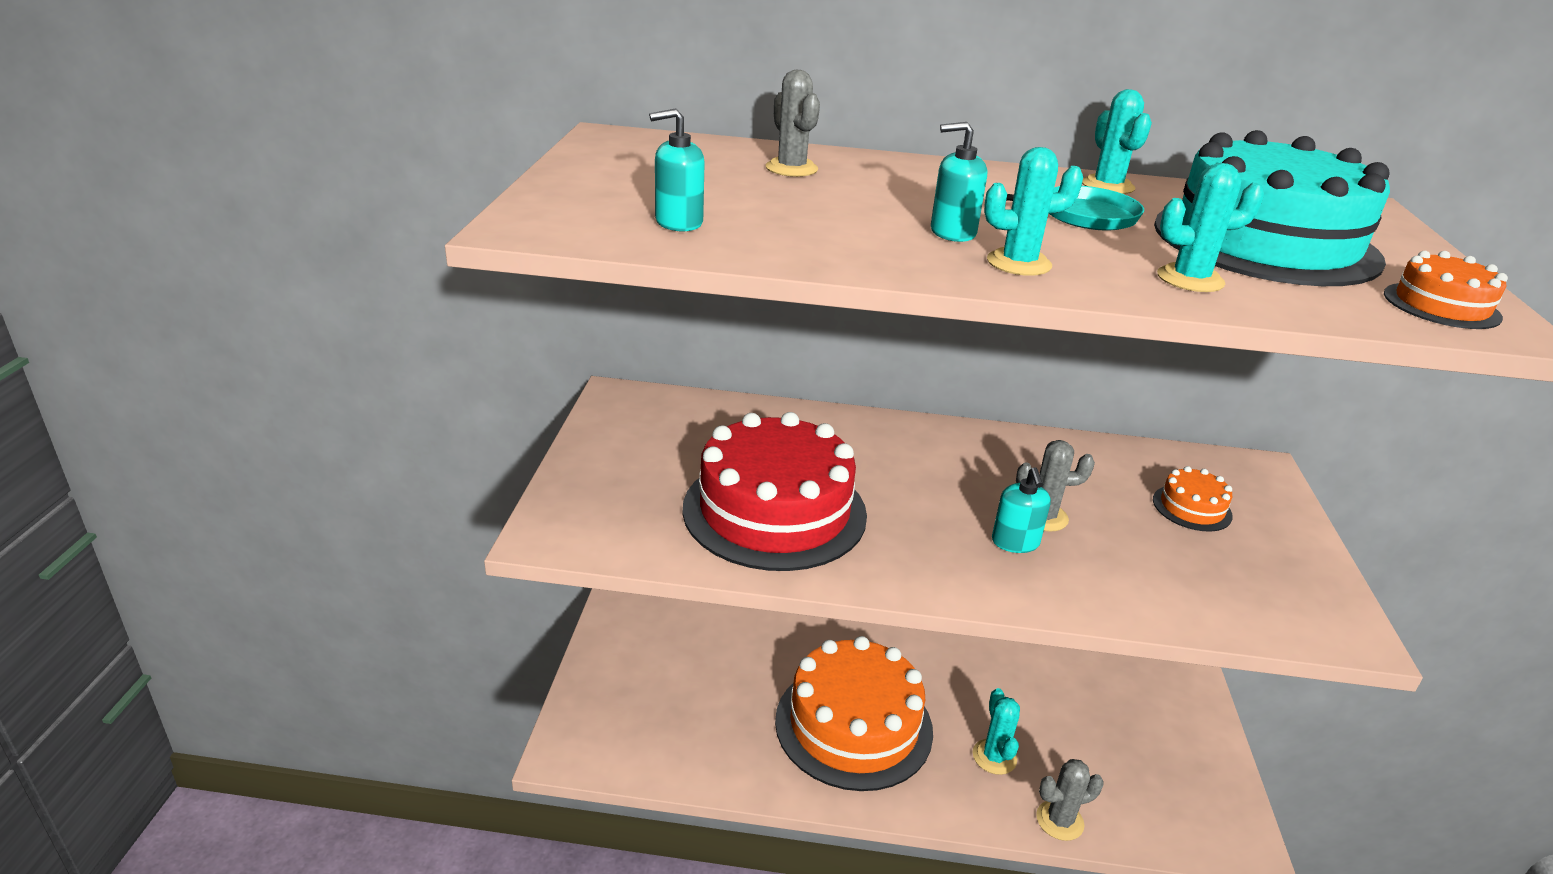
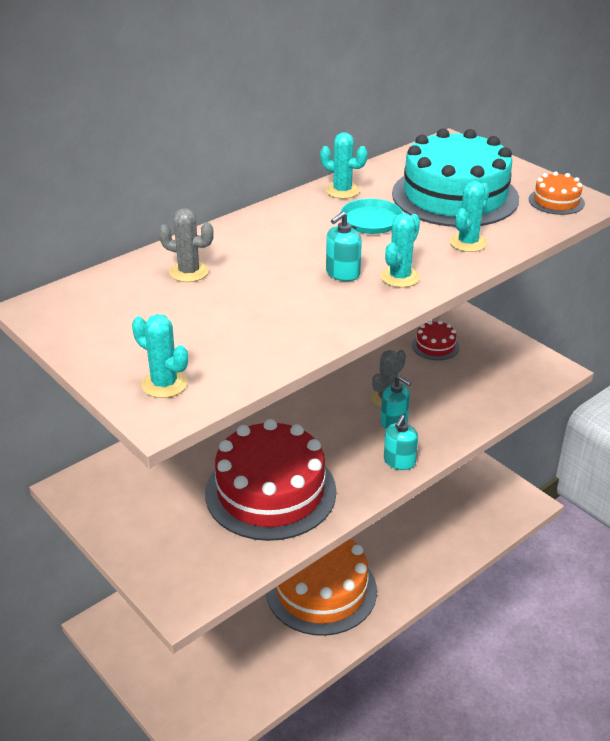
camera: 45 degrees left, 5 degrees up
(678, 222) = (221, 354): turquoise soap dispenser -> turquoise soap dispenser (399, 461)
(994, 757) = (399, 549): turquoise cactus -> turquoise cactus (164, 384)
(1059, 820) = (456, 555): grey cactus -> none
(1192, 508) = (435, 346): orange cake -> red cake

